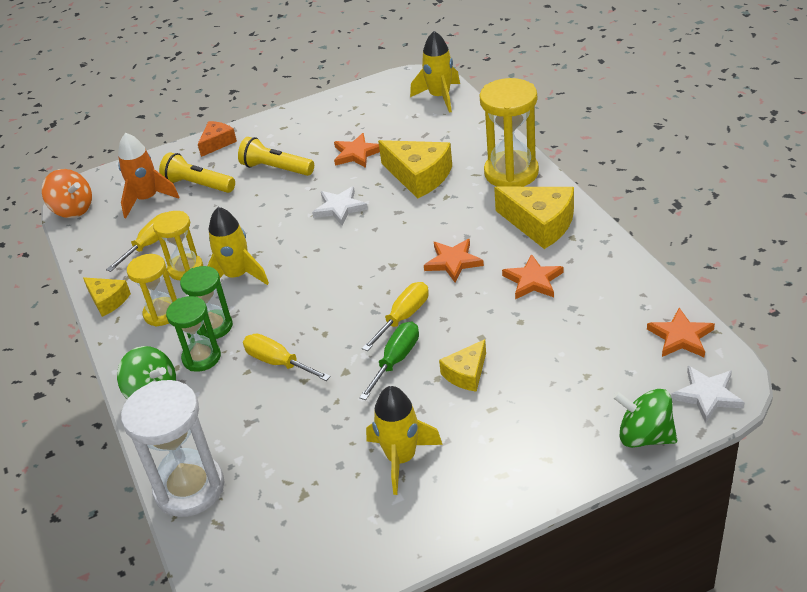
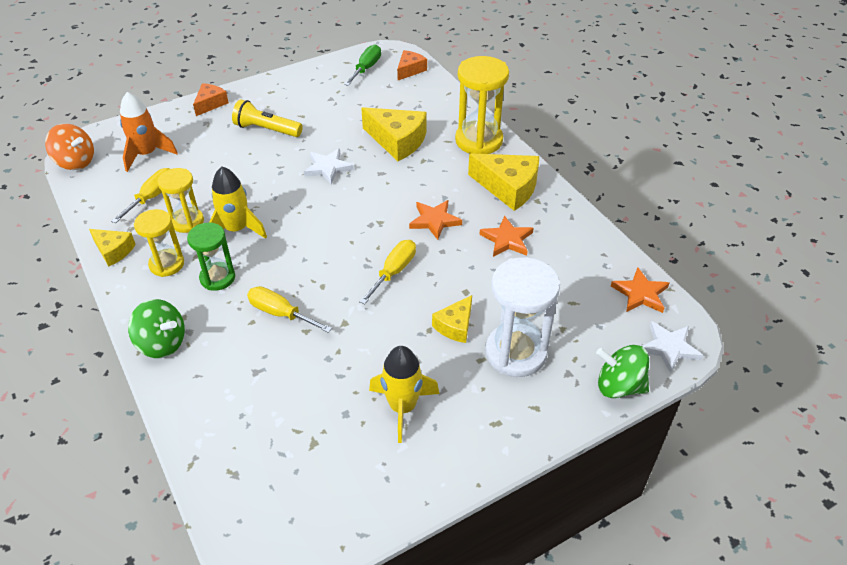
camera: 10 degrees left, 5 degrees up
(189, 488) = (203, 438): white hourglass -> white hourglass (516, 353)
(198, 185) = (195, 142): yellow flashlight -> none
(201, 358) = (207, 308): green hourglass -> none
(356, 153) = (339, 118): orange star -> none
(396, 360) = (390, 312): green screwdriver -> green screwdriver (366, 68)
(440, 97) = (410, 70): yellow rocket -> orange cheese

